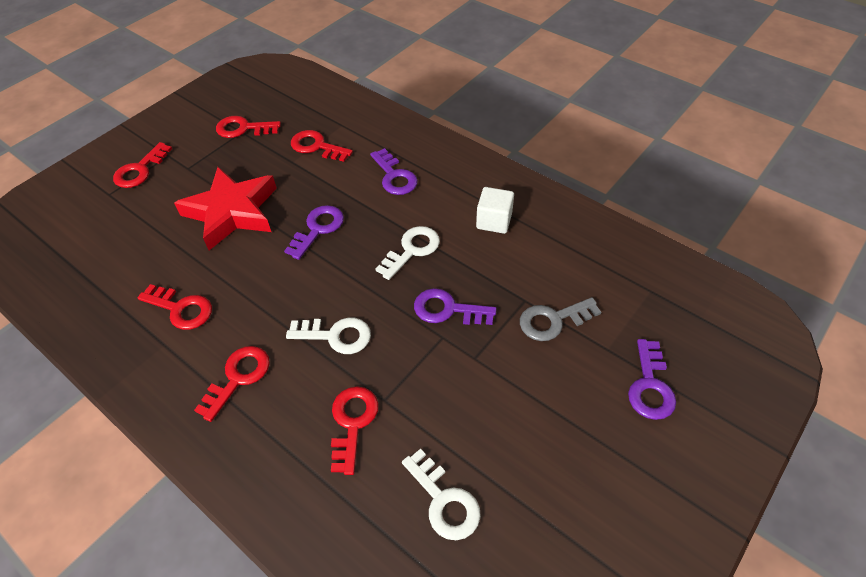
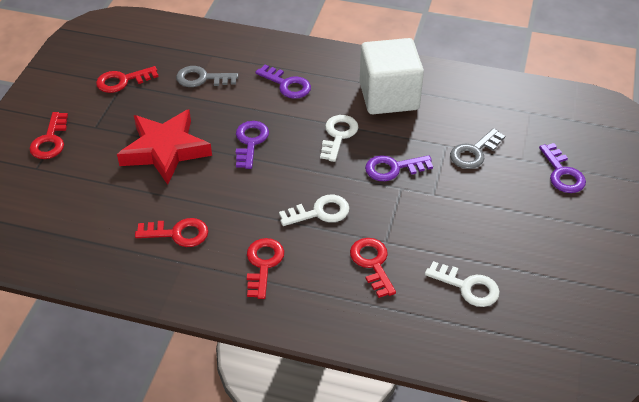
camera: 25 degrees left, 5 degrees down
(316, 146) = (202, 78): red key -> grey key
(494, 221) = (389, 96): white cube -> white cube, size x1.98

